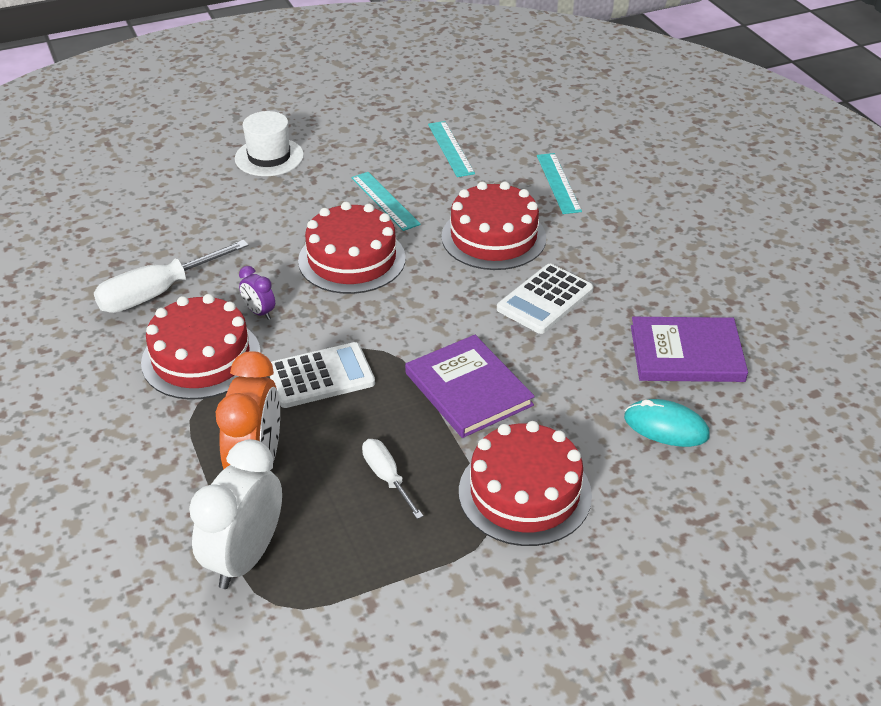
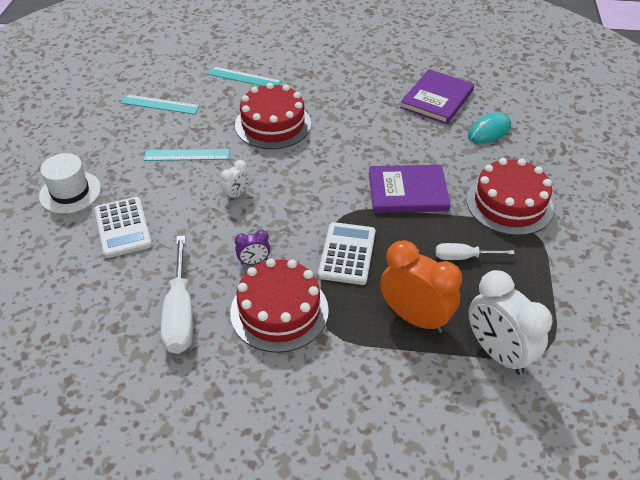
camera: 60 degrees left, 5 degrees up
(352, 259) = (236, 194): red cake -> white clock
(545, 299) = (350, 129): white calculator -> white calculator (123, 227)

